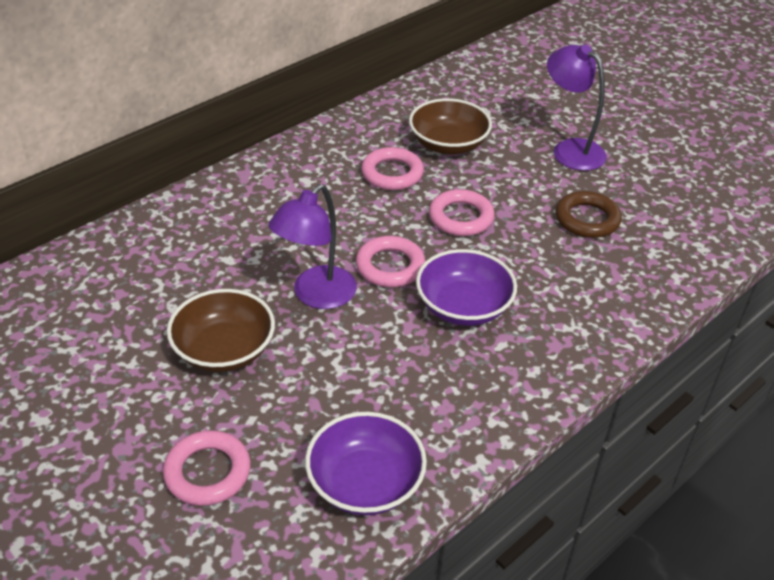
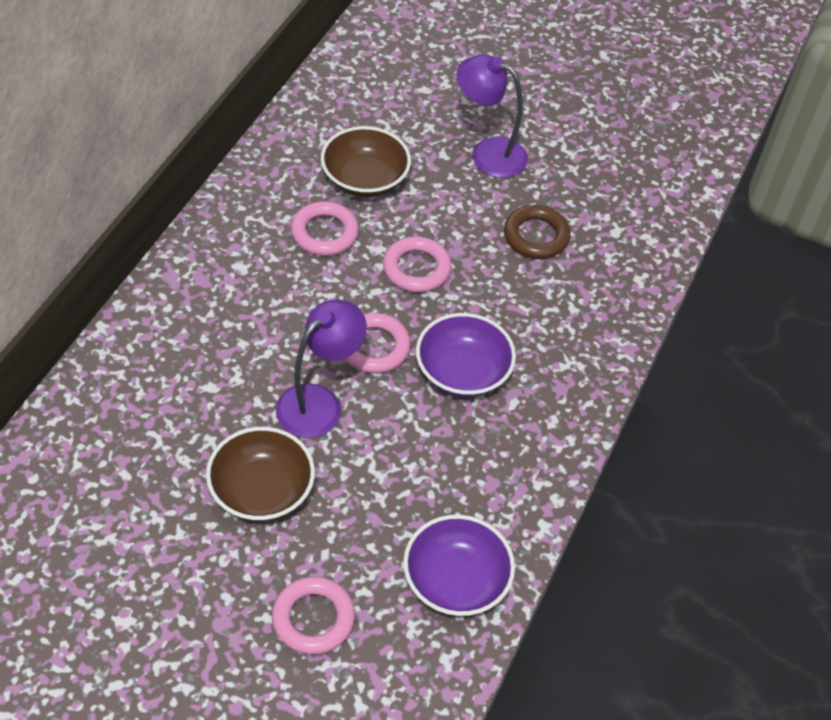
camera: 25 degrees left, 10 degrees up
(316, 296) = (319, 402): purple lamp -> purple lamp turned 150 degrees counterclockwise

